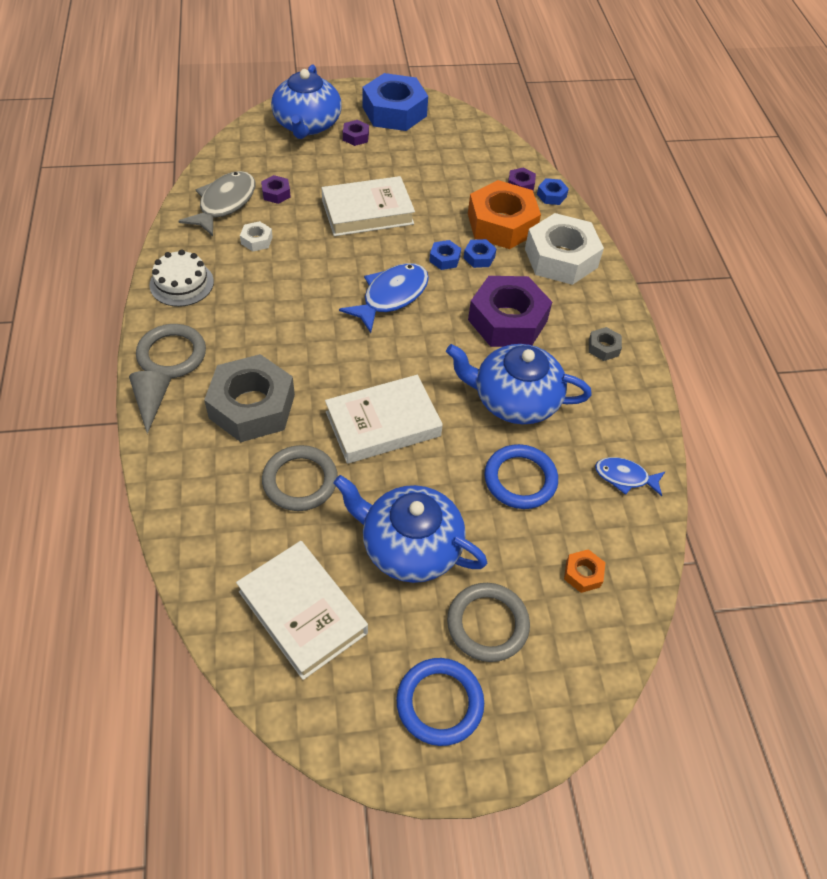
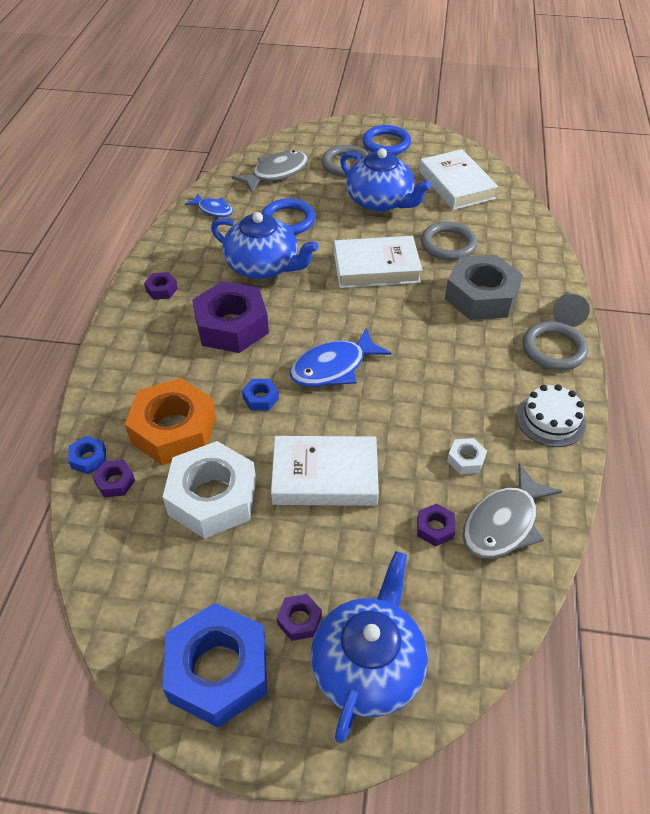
camera: 160 degrees left, 5 degrees down
(479, 257) = (223, 393): blue nut -> none
(561, 258) = (137, 377): white nut -> white nut (212, 497)
(583, 574) = (276, 173): orange nut -> grey fish
(603, 347) = (162, 290): grey nut -> purple nut

